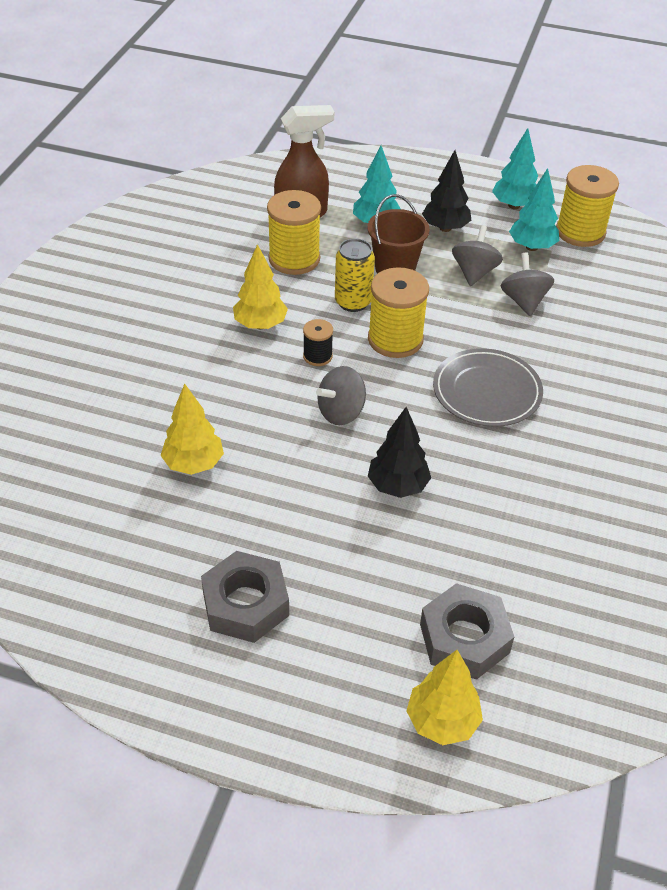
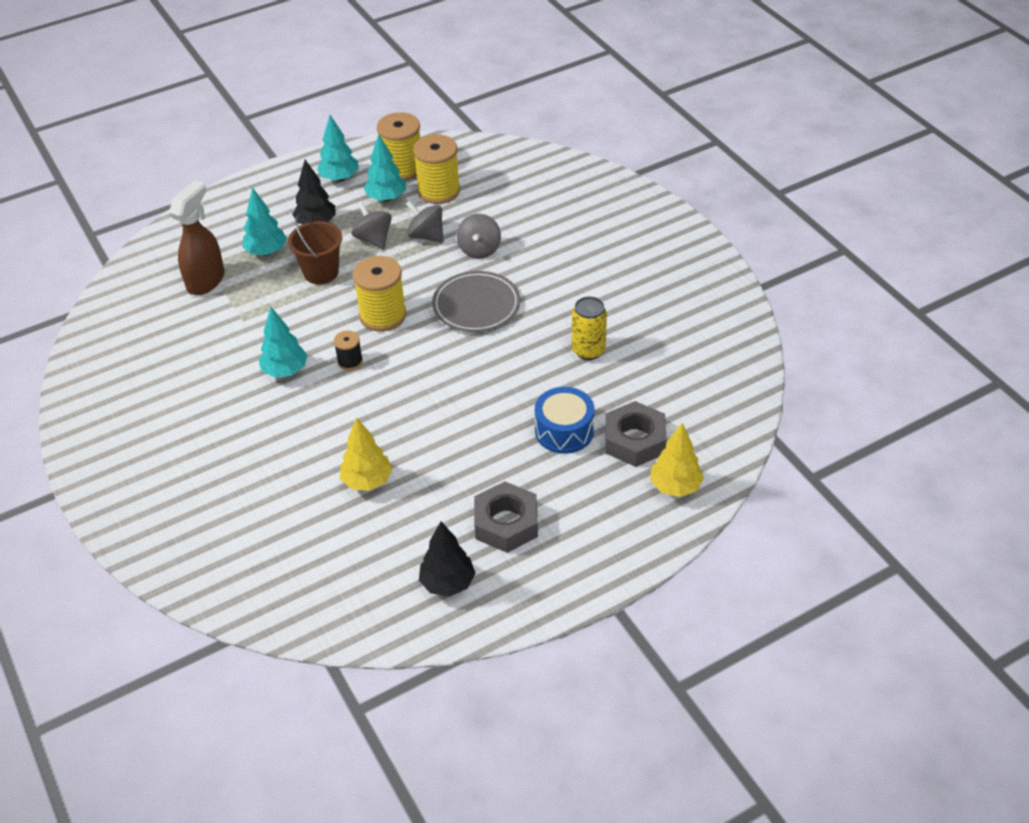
camera: 45 degrees left, 0 degrees up
(260, 324) = (285, 371): yellow tree -> turquoise tree
(294, 259) = (245, 314): yellow spool -> yellow spool (438, 191)
(341, 412) = (411, 382): grey spinning top -> grey spinning top (479, 250)
(353, 302) = (324, 312): yellow can -> yellow can (588, 350)
(397, 486) = (499, 395): black tree -> black tree (447, 583)
(410, 568) = (564, 431): none -> blue drum

